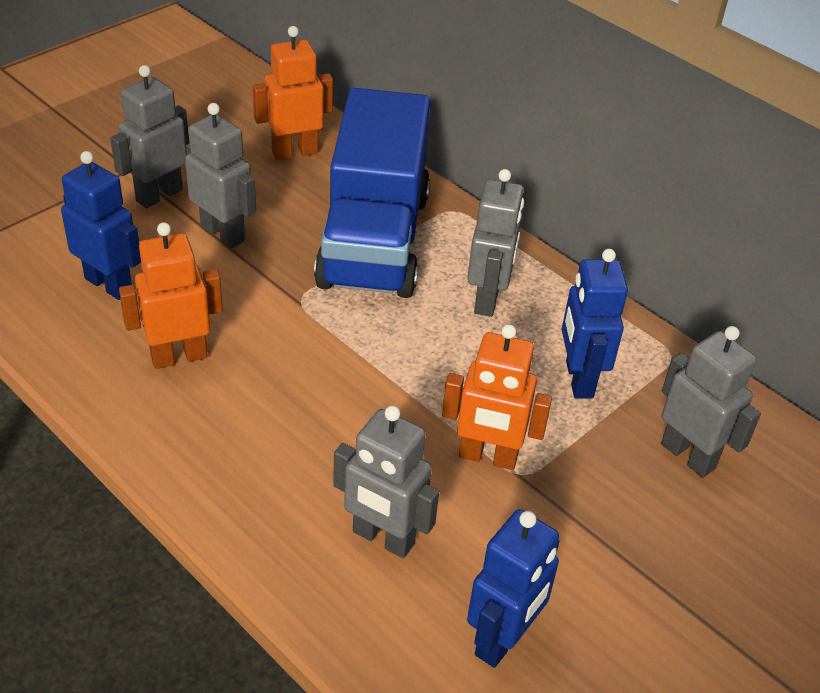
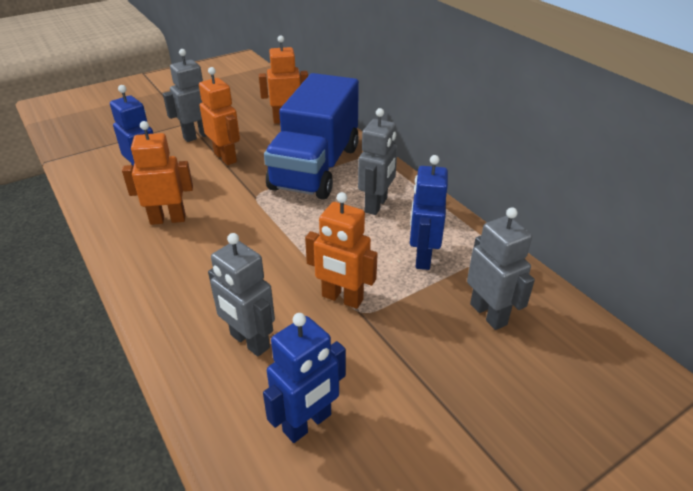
camera: 15 degrees right, 5 degrees down
(223, 233) = (225, 157): grey robot -> orange robot

